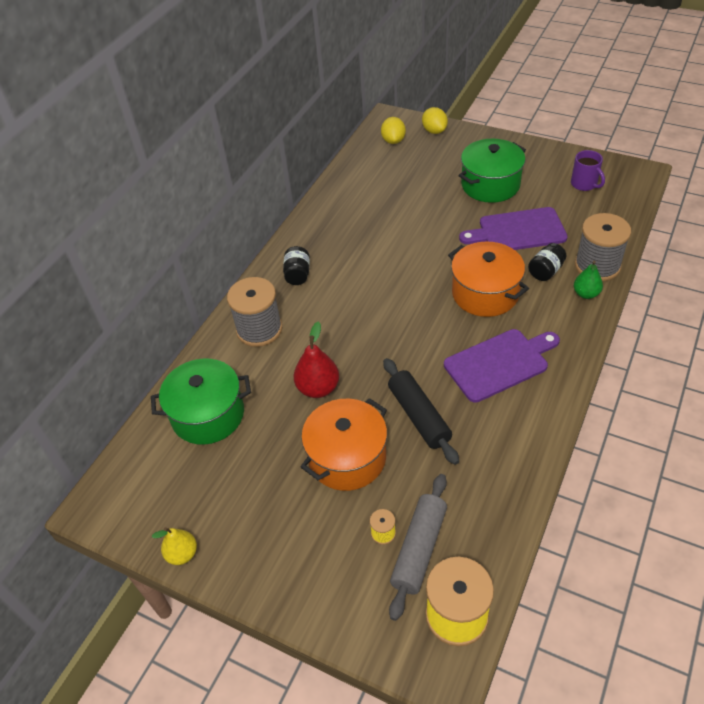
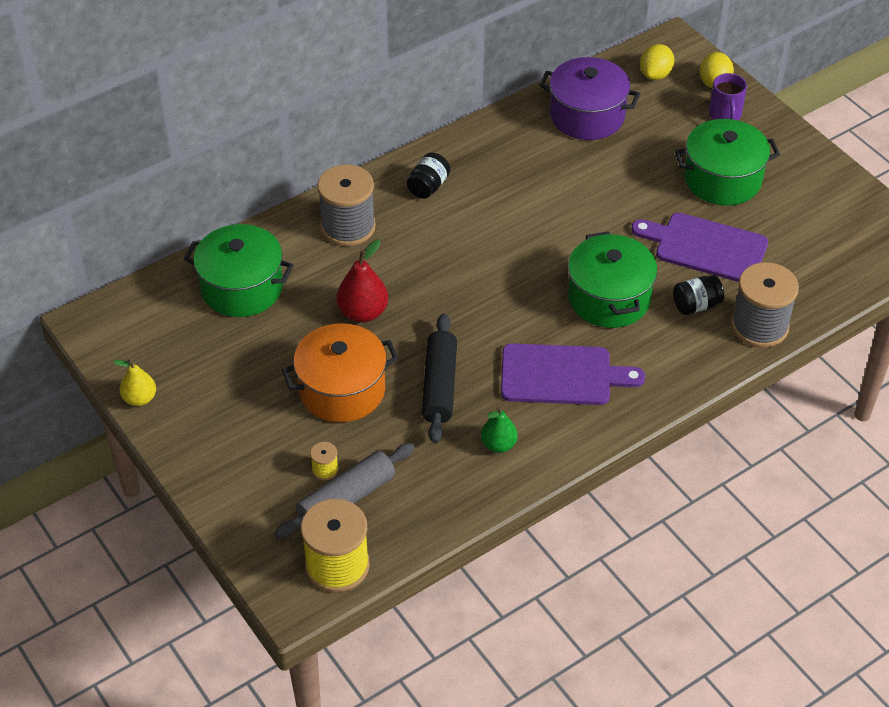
camera: 25 degrees right, 0 degrees up
(370, 183) = (587, 116): none -> purple pot
(485, 293) = (609, 298): orange pot -> green pot
(584, 184) = (834, 228): purple mug -> purple mug (725, 115)
(586, 294) = (718, 349): green pear -> green pear (498, 444)

